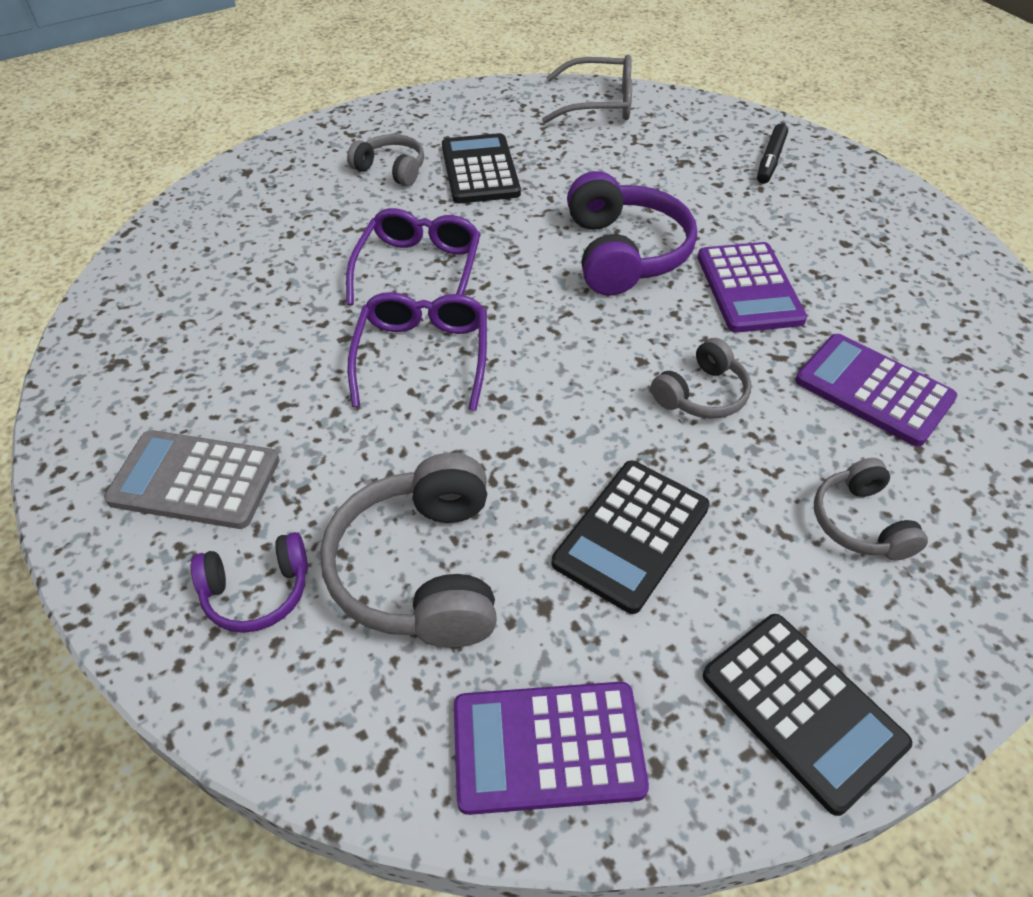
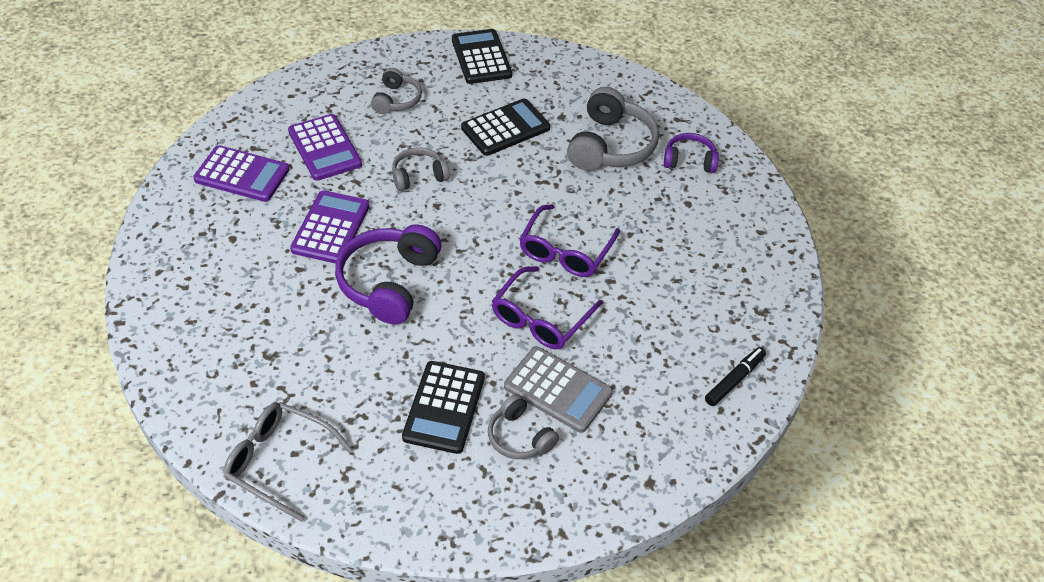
camera: 160 degrees left, 0 degrees up
(195, 480) = (715, 220): grey calculator -> grey calculator (558, 390)
(547, 747) = (585, 77): purple calculator -> purple calculator (242, 175)
(770, 160) = (200, 331): black marker -> black marker (734, 380)

